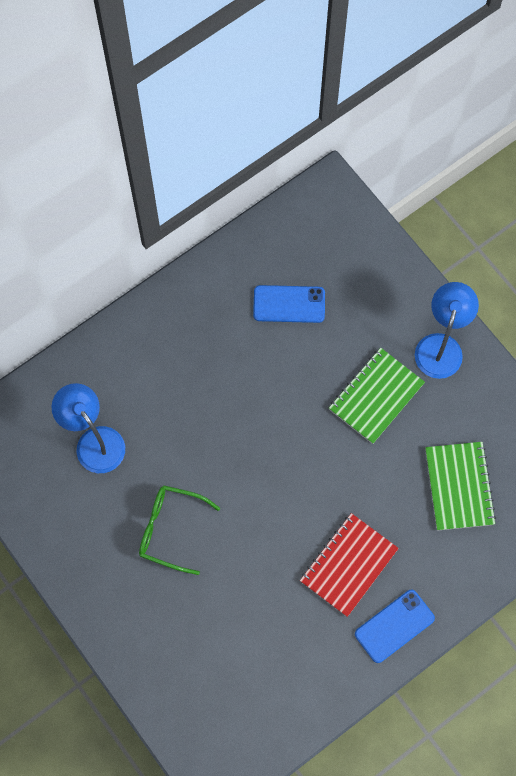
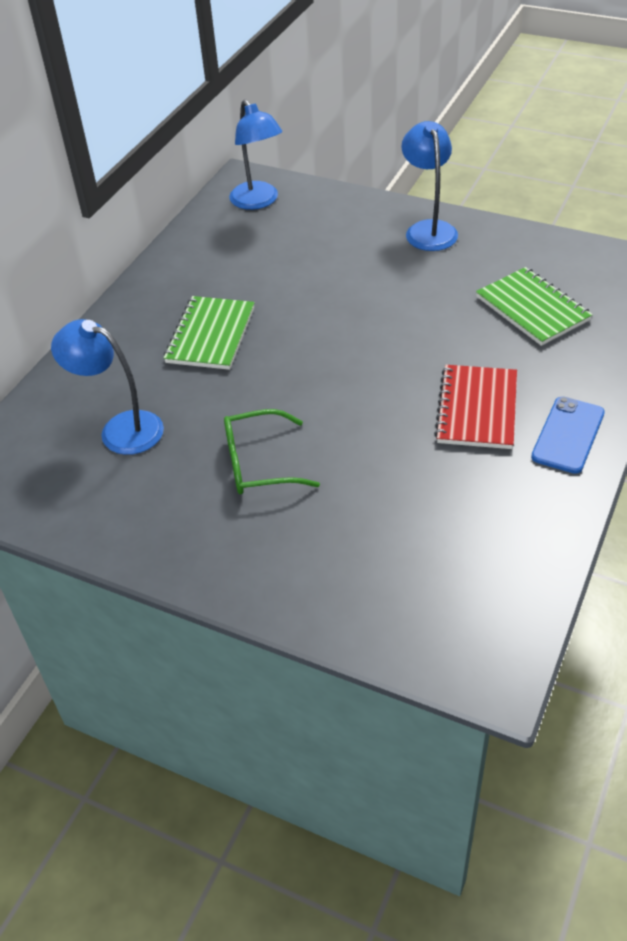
camera: 25 degrees left, 25 degrees down
(289, 304) = (261, 257): blue phone -> none
(325, 229) = (258, 201): none -> blue lamp
(376, 397) = (397, 282): green notebook -> green notebook (211, 335)

